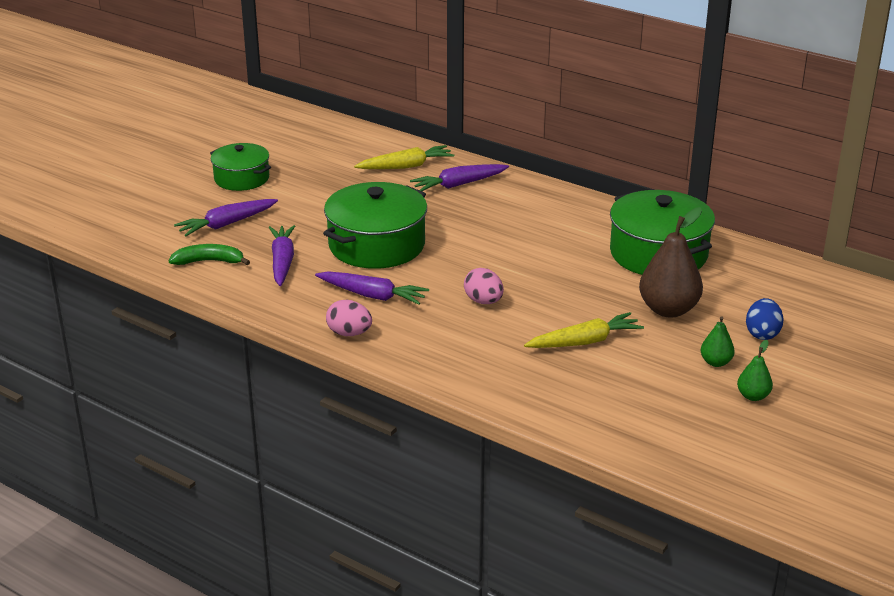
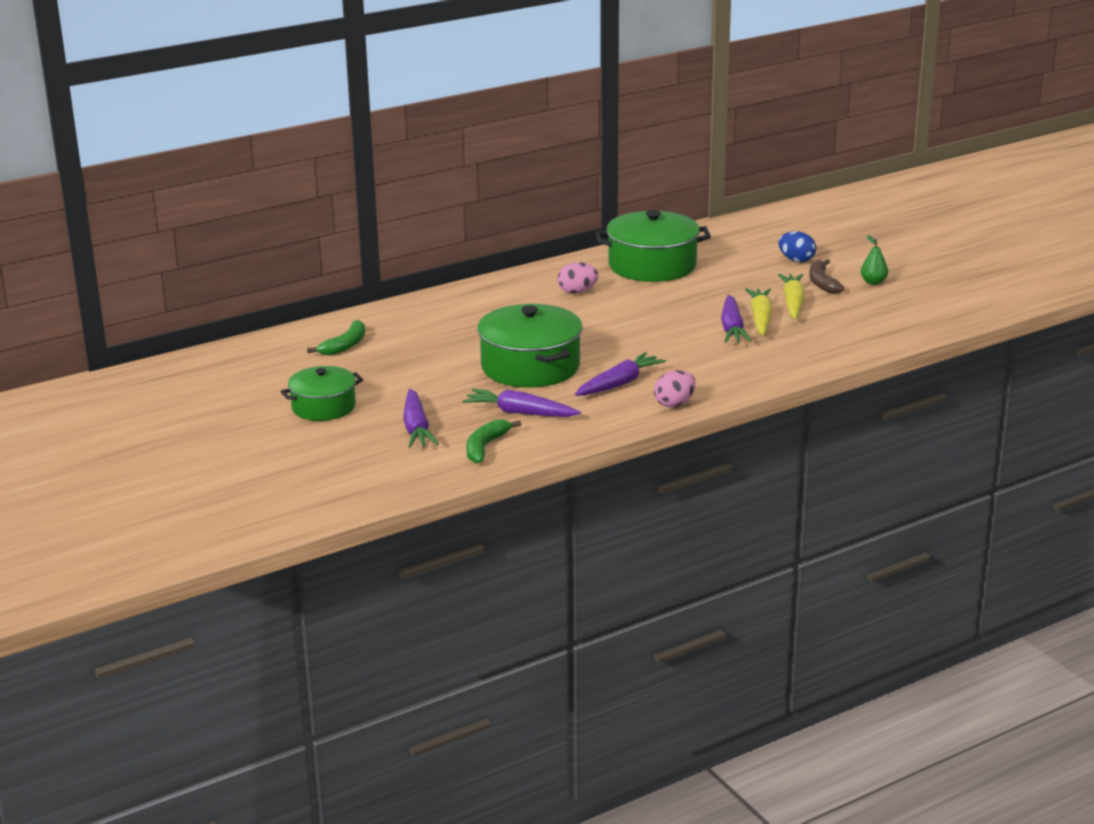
camera: 65 degrees left, 5 degrees down
(357, 158) = (345, 345): none -> green banana
(406, 166) = (389, 328): yellow carrot -> yellow carrot (792, 303)
(459, 184) = (452, 313): purple carrot -> purple carrot (732, 328)
(483, 301) = (668, 342): pink egg -> pink egg (577, 292)
(668, 309) = (738, 281): brown pear -> none
(716, 362) = (822, 283): green pear -> brown banana

